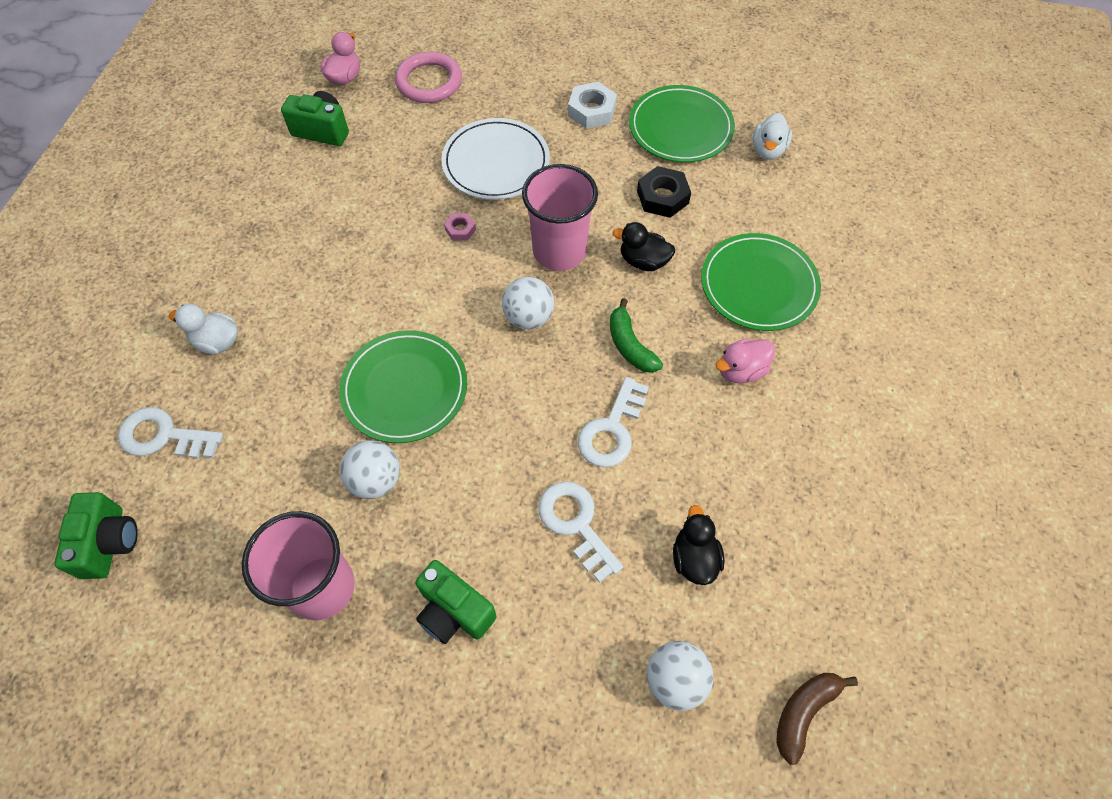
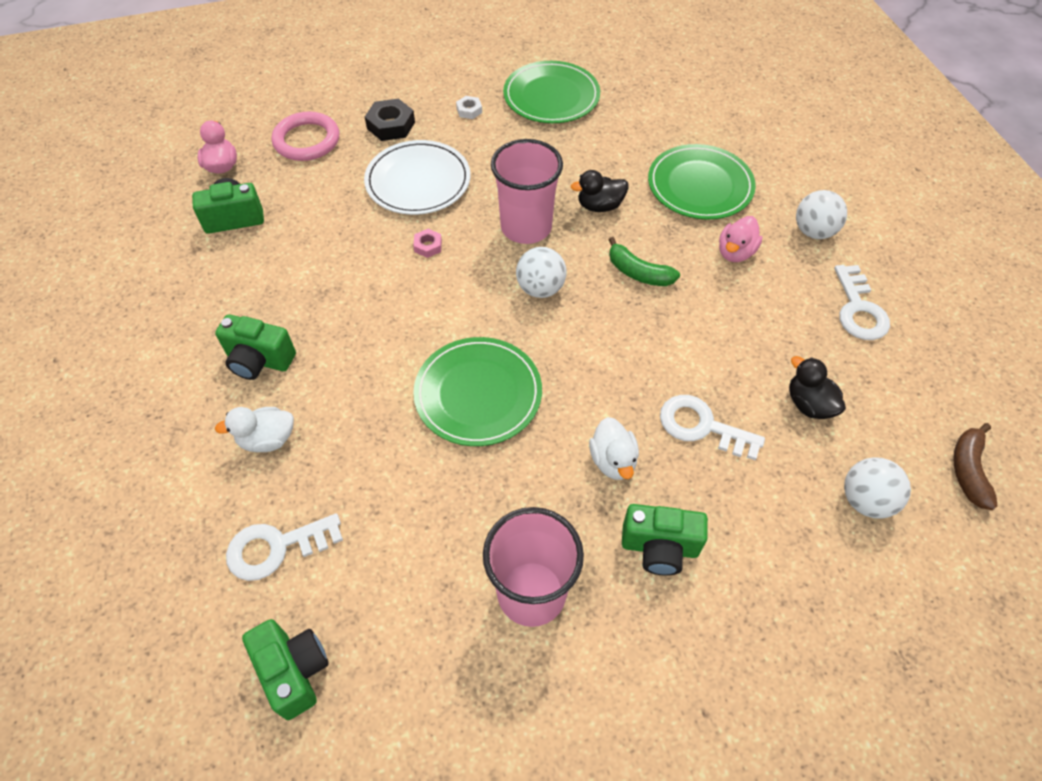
camera: 30 degrees left, 5 degrees down
(256, 270) = (259, 360): none -> green camera
(375, 480) = (510, 480): white ball -> white ball (813, 231)
(592, 111) = (469, 110): white nut -> white nut, size x0.56
(612, 430) = (674, 342): white key -> white key (859, 309)
(662, 197) = (577, 152): black nut -> black nut (391, 125)
(768, 150) = (631, 87): white duck -> white duck (613, 460)

